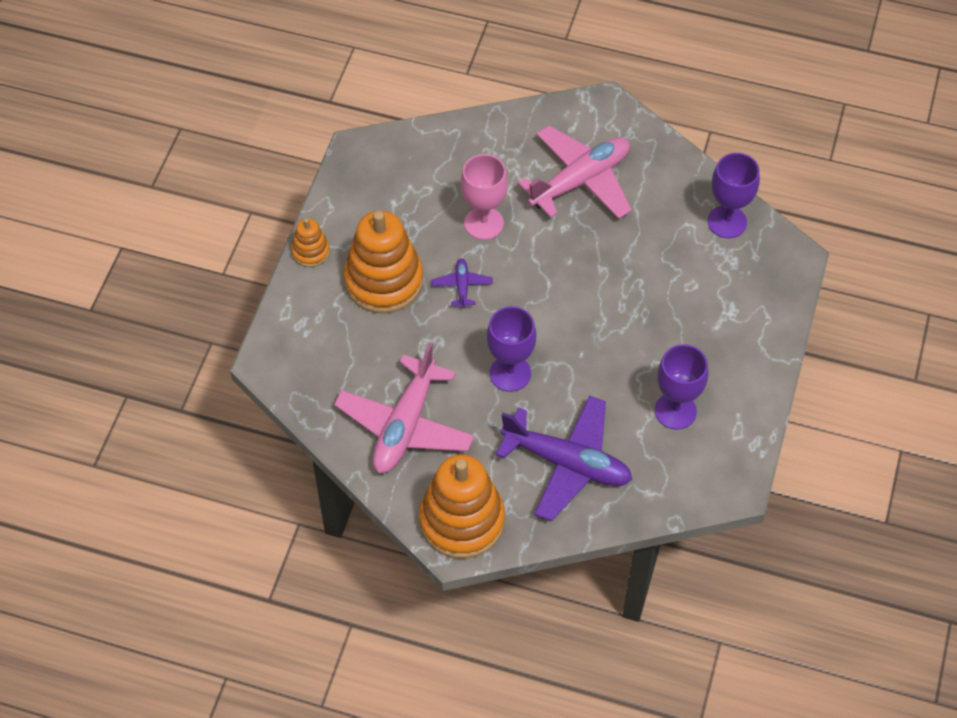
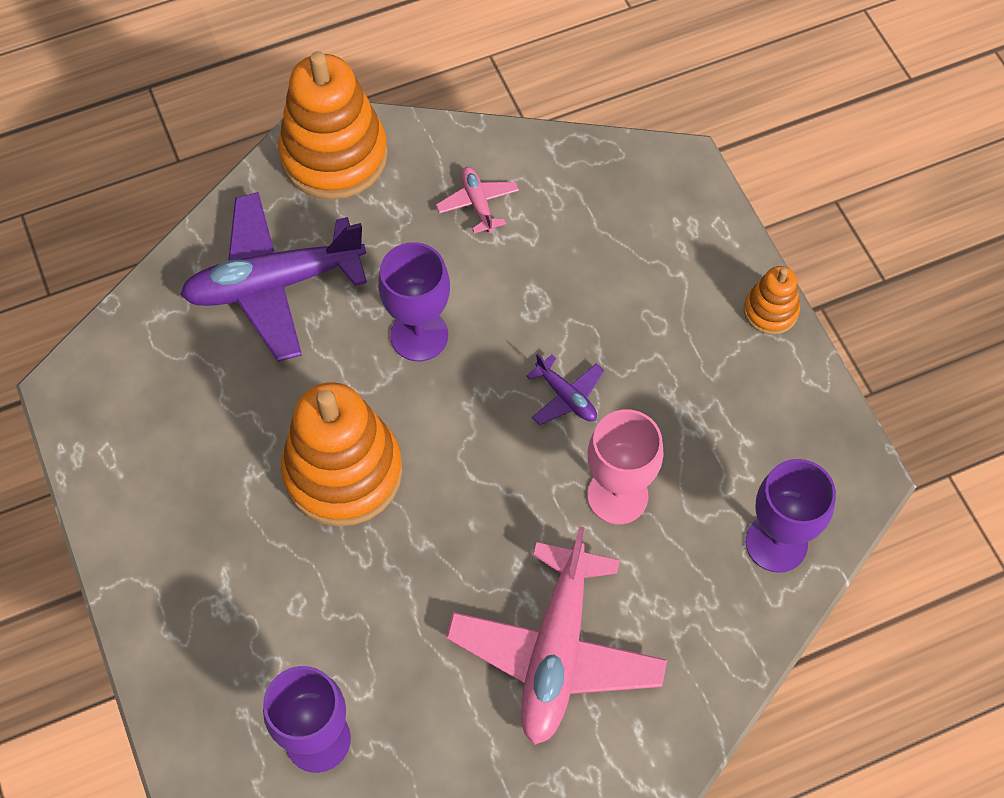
camera: 140 degrees right, 5 degrees up
(384, 281) = (657, 337): orange stacking toy -> orange stacking toy (343, 472)
(405, 425) = (478, 203): pink plane -> pink plane, size x0.44
(675, 411) = (197, 426): purple goblet -> purple goblet (776, 543)

